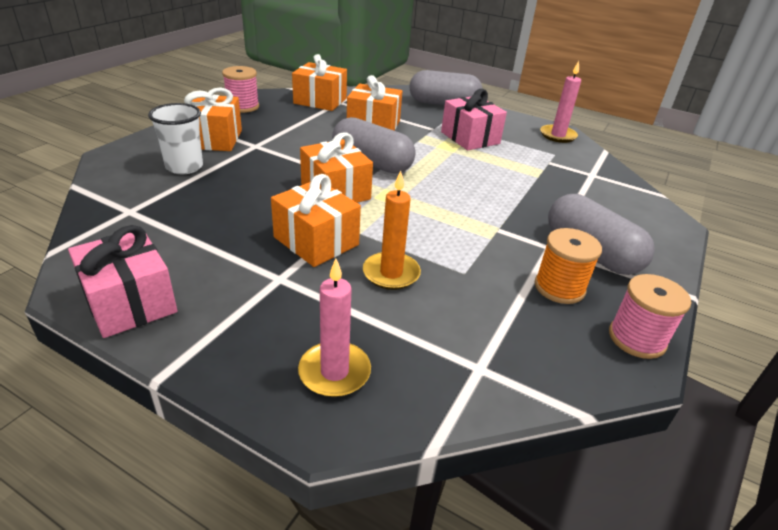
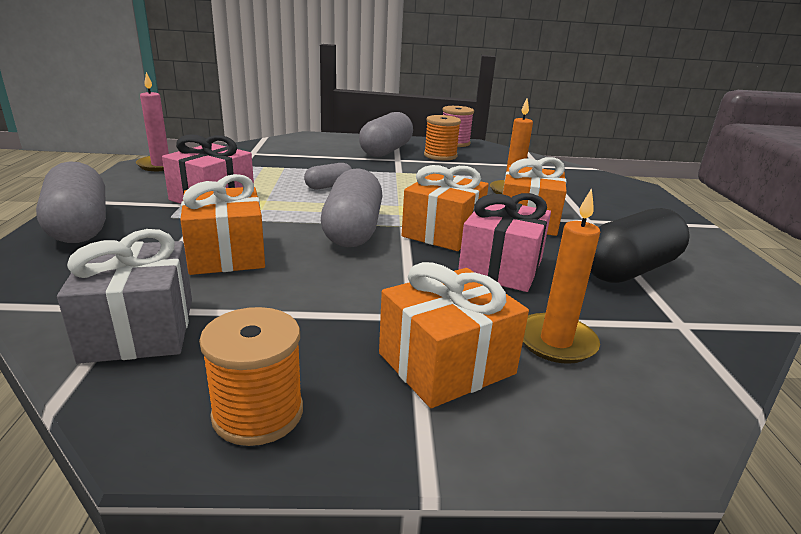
camera: 120 degrees left, 10 degrees down
(130, 302) = (718, 257): pink gift -> pink gift (501, 267)
(184, 167) = (556, 341): white cup -> orange candle
(191, 236) = (629, 269): none -> black capsule
(242, 106) = (258, 413): pink spool -> orange spool
(320, 101) = (139, 329): orange gift -> grey gift
(334, 372) = (610, 189): pink candle -> none
(471, 181) = (329, 186): none -> grey capsule

